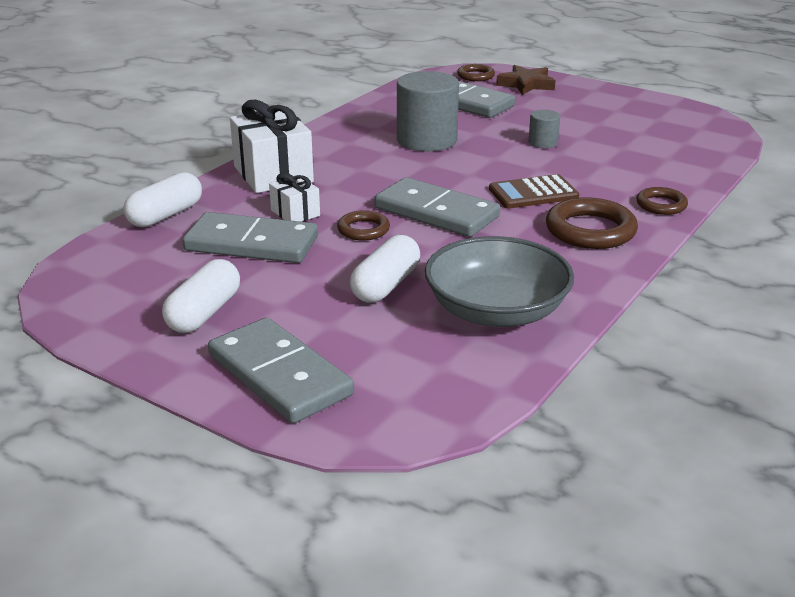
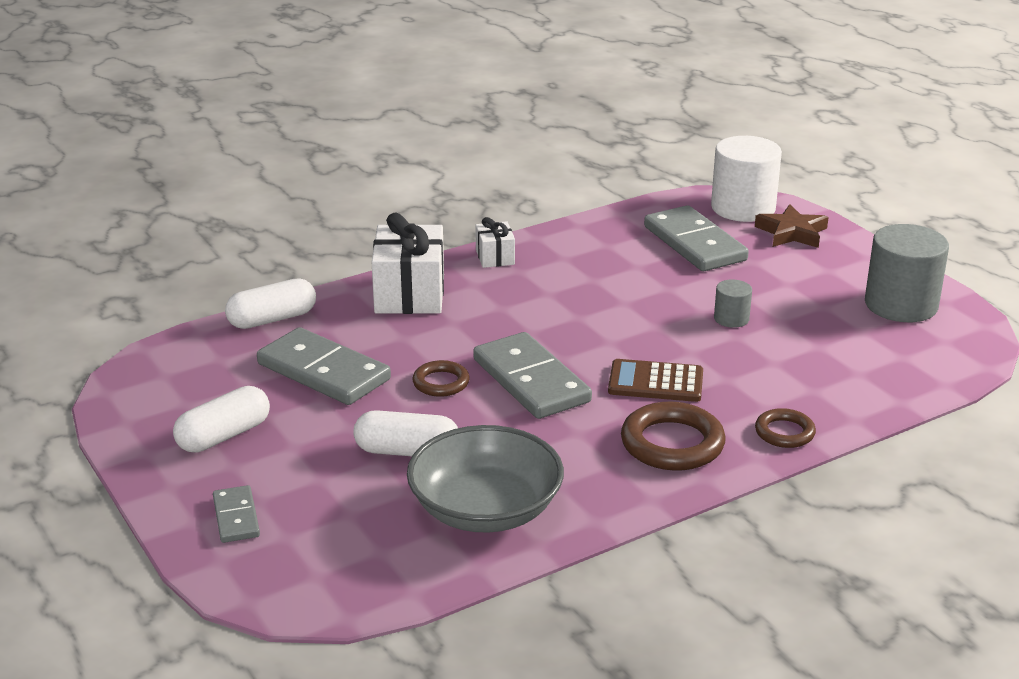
camera: 25 degrees right, 0 degrees up
(279, 375) = (236, 517): grey domino -> grey domino, size x0.52
(295, 213) = (392, 346): white gift -> white gift (495, 257)
(386, 285) = (407, 451): white capsule -> white capsule turned 45 degrees clockwise
(426, 140) = (604, 286): grey cylinder -> grey cylinder (901, 305)
(475, 76) = (743, 208): brown ring -> white cylinder

